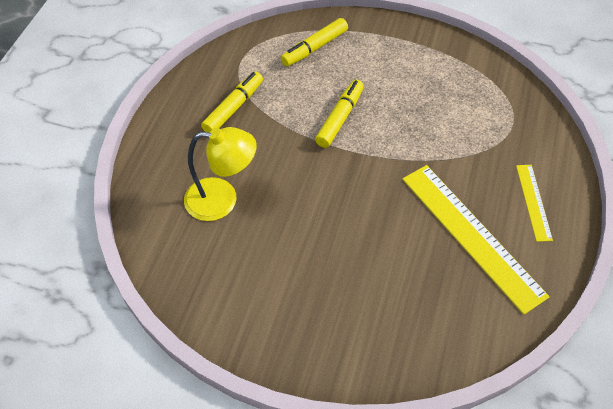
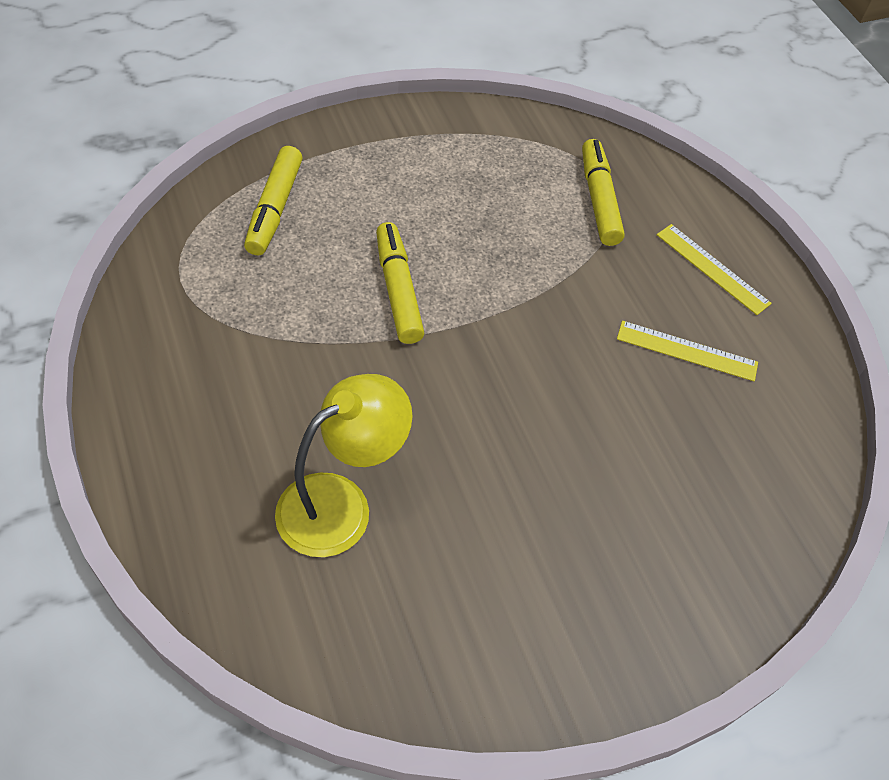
camera: 45 degrees left, 0 degrees up
(233, 108) = (233, 358): yellow marker -> yellow marker (598, 200)
(471, 235) = (687, 351): yellow ruler -> yellow ruler, size x0.51

